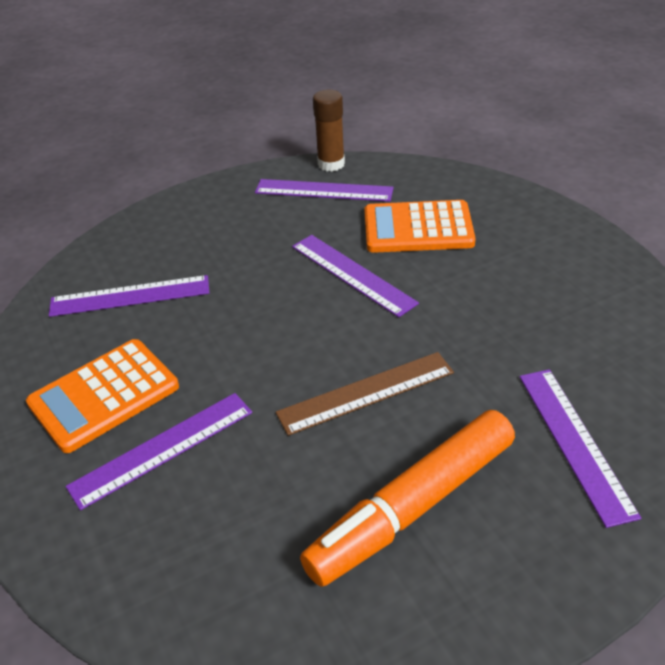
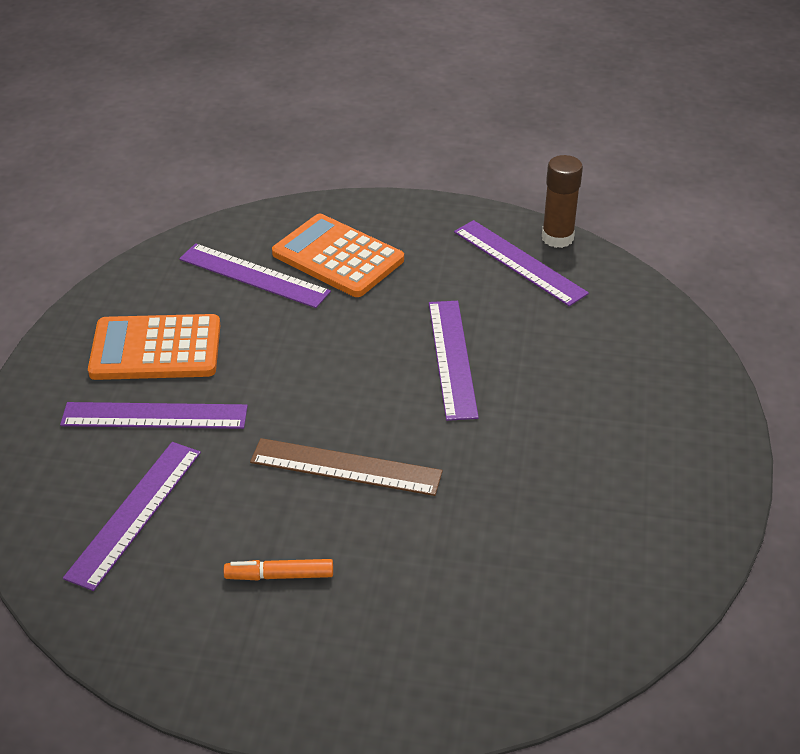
camera: 35 degrees right, 0 degrees up
(412, 507) = (279, 575): orange marker -> orange marker, size x0.43
(418, 228) = (563, 347): orange calculator -> orange calculator (338, 257)
(574, 442) = (465, 615): purple ruler -> purple ruler (135, 513)

